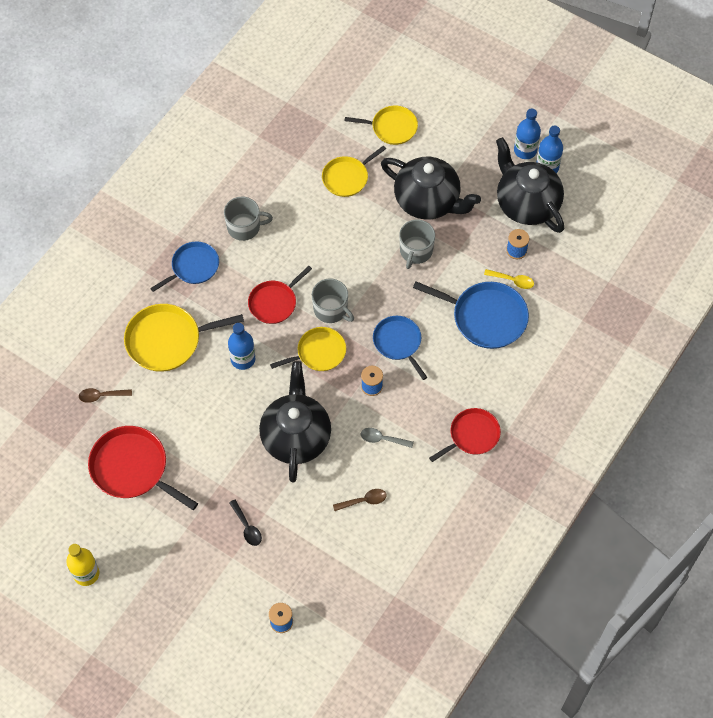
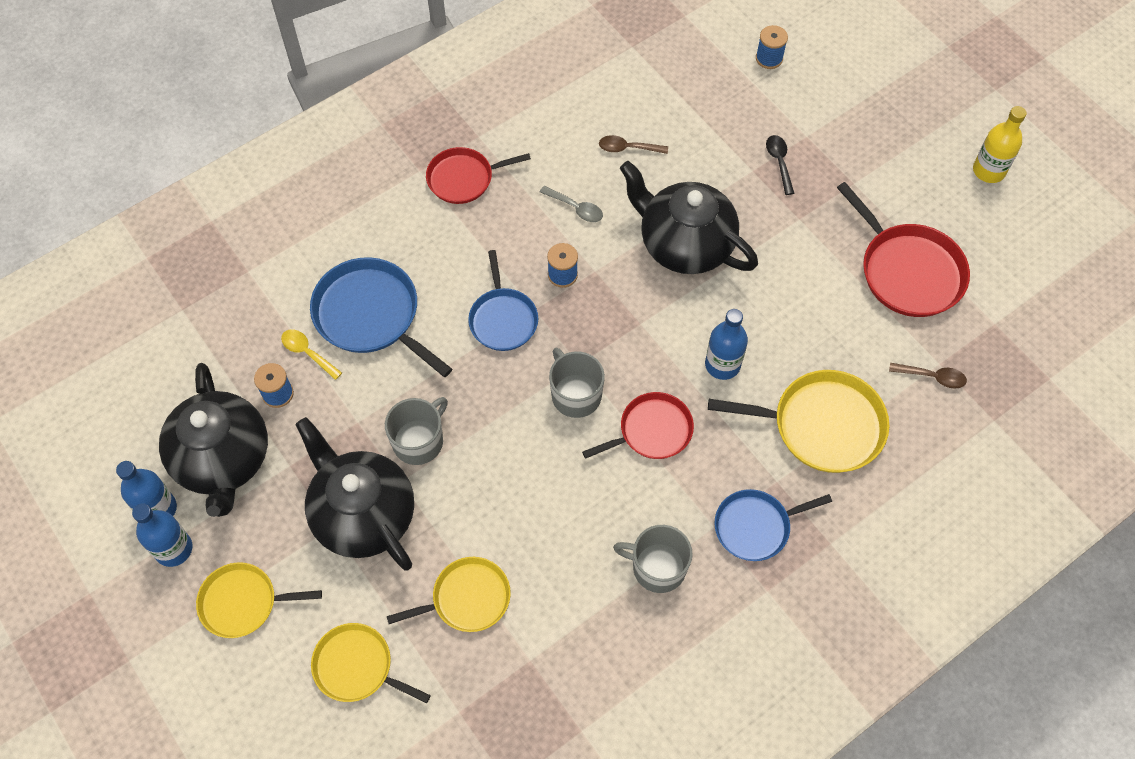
camera: 160 degrees left, 0 degrees up
(296, 436) = (684, 244): black teapot -> black teapot turned 105 degrees clockwise
(318, 352) = (615, 340): yellow pan -> yellow pan (243, 602)

